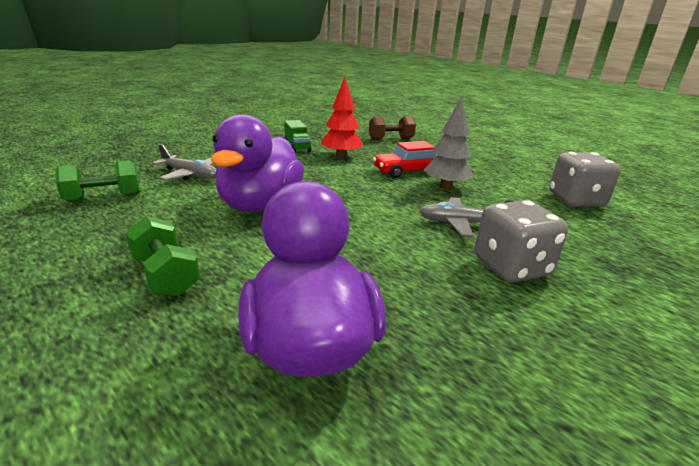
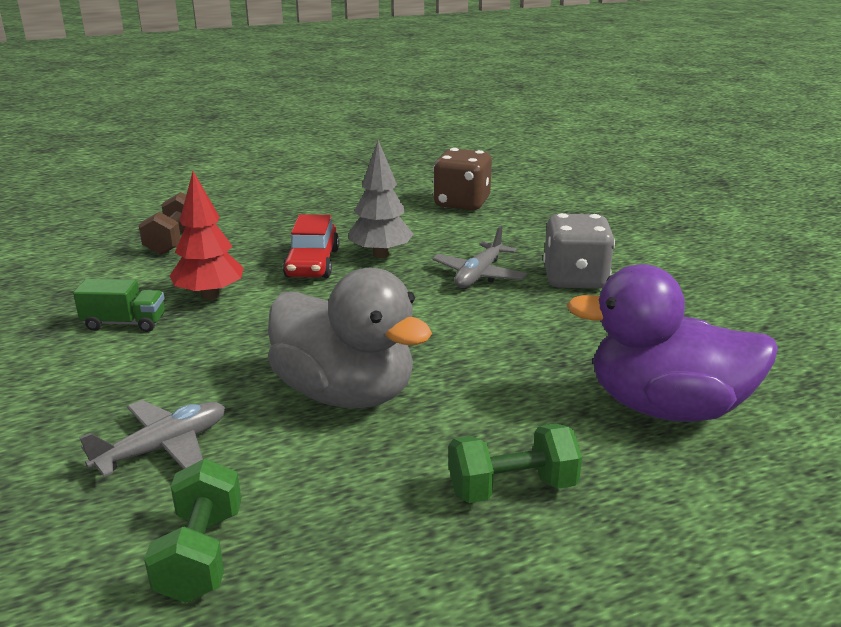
camera: 65 degrees left, 0 degrees up
(259, 205) = (345, 393): purple duck -> grey duck
(575, 200) = (462, 203): grey dice -> brown dice

